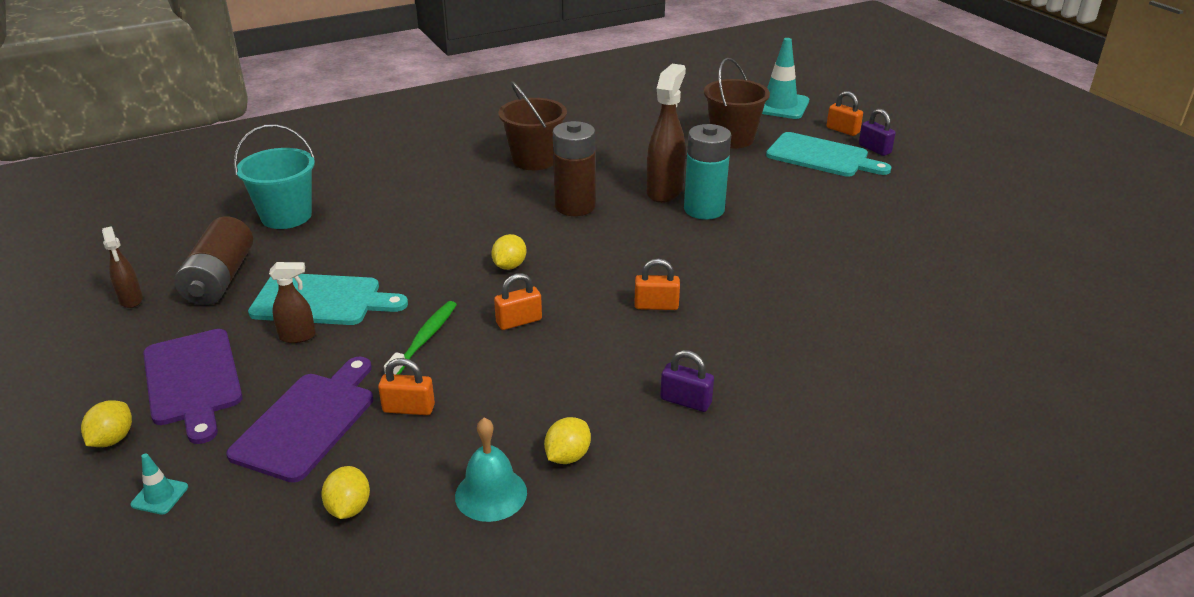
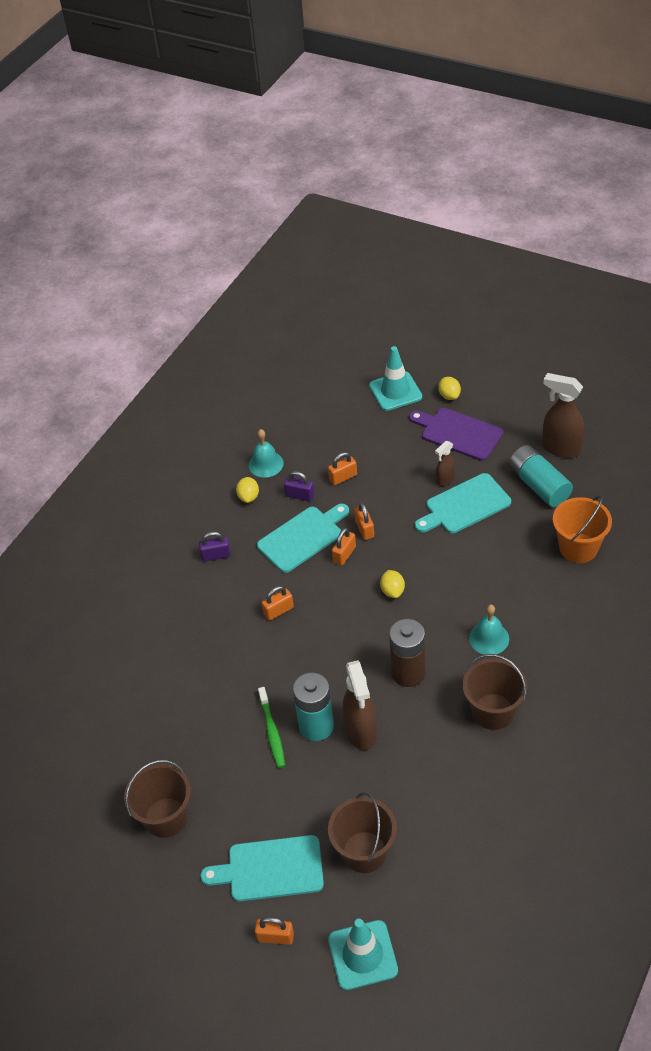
camera: 150 degrees right, 15 degrees up
(131, 300) = (560, 448): brown spray bottle -> brown spray bottle, size x1.83
(160, 496) = (395, 391): turquoise traffic cone -> turquoise traffic cone, size x2.20
(220, 279) = (538, 485): brown battery -> turquoise battery
(286, 216) = (578, 548): turquoise bucket -> orange bucket
(307, 421) = (380, 447): purple cutting board -> none
(349, 508) = (316, 428): yellow lemon -> none
(424, 339) = (380, 515): green toothbrush -> green toothbrush (272, 732)
(463, 334) = (364, 529): none -> orange padlock
(470, 197) = (489, 638): none -> turquoise bell
(547, 364) = (302, 537): none -> turquoise cutting board
(874, 149) = (230, 915): purple padlock -> purple padlock (300, 495)
(906, 212) = (166, 817): none -> brown bucket

